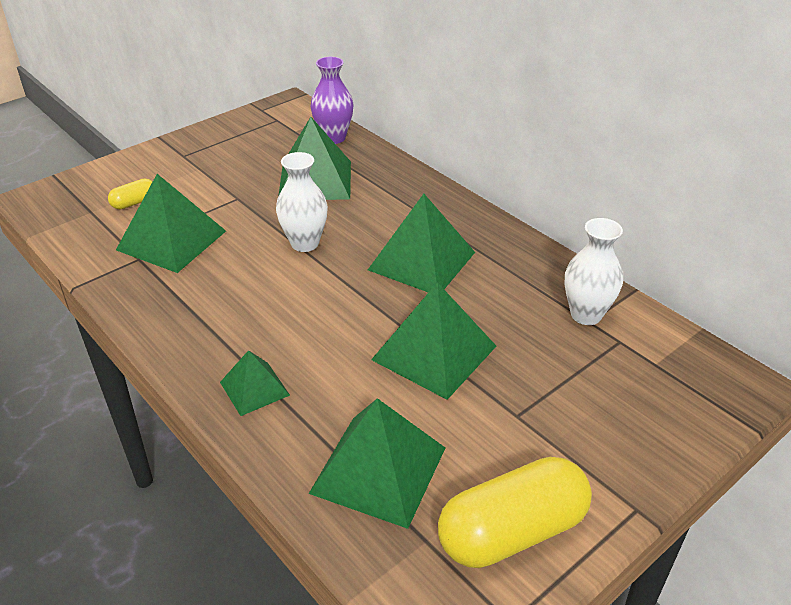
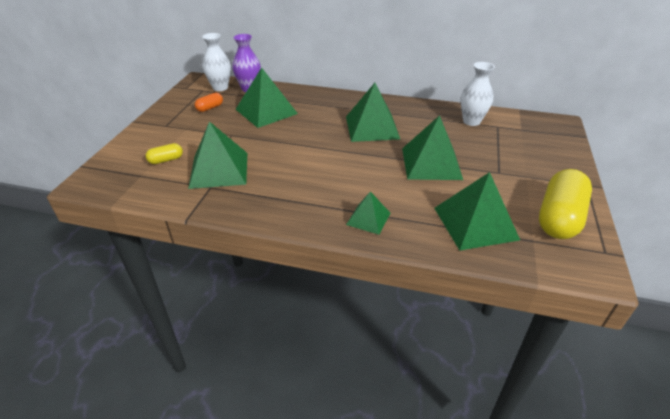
camera: 35 degrees left, 0 degrees up
(134, 203) = (166, 160): yellow capsule -> yellow capsule turned 45 degrees clockwise
(256, 149) = (210, 108): none -> orange capsule
(305, 243) = (301, 142): white vase -> white vase (220, 87)

